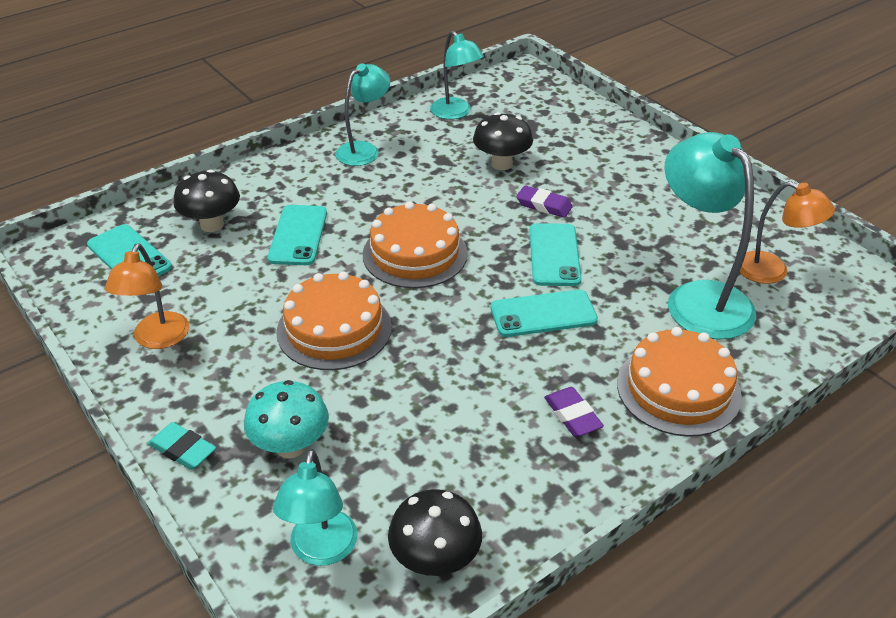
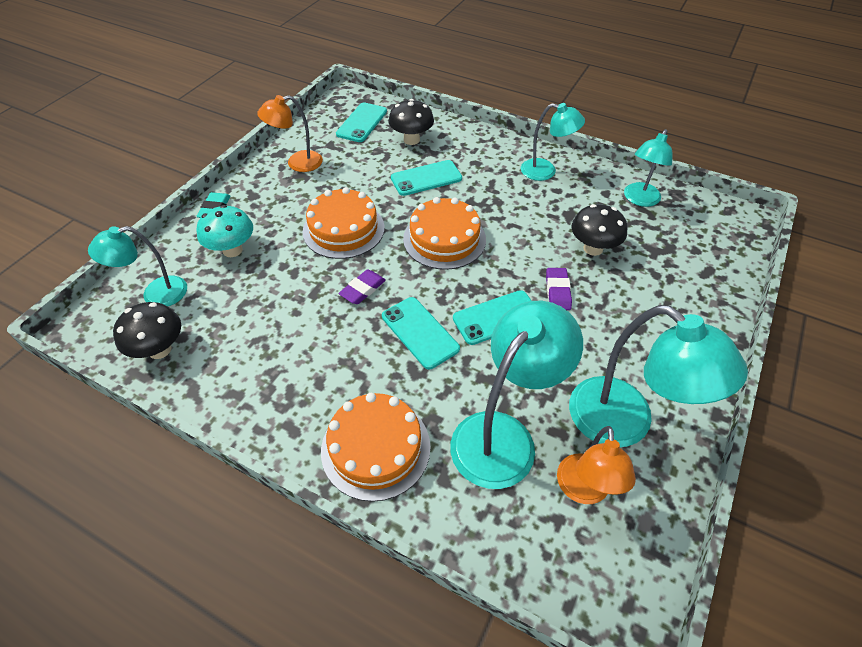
camera: 65 degrees right, 10 degrees up
(572, 415) = (315, 384): purple eraser -> purple eraser (362, 289)
(715, 225) = (625, 423): none -> turquoise lamp

